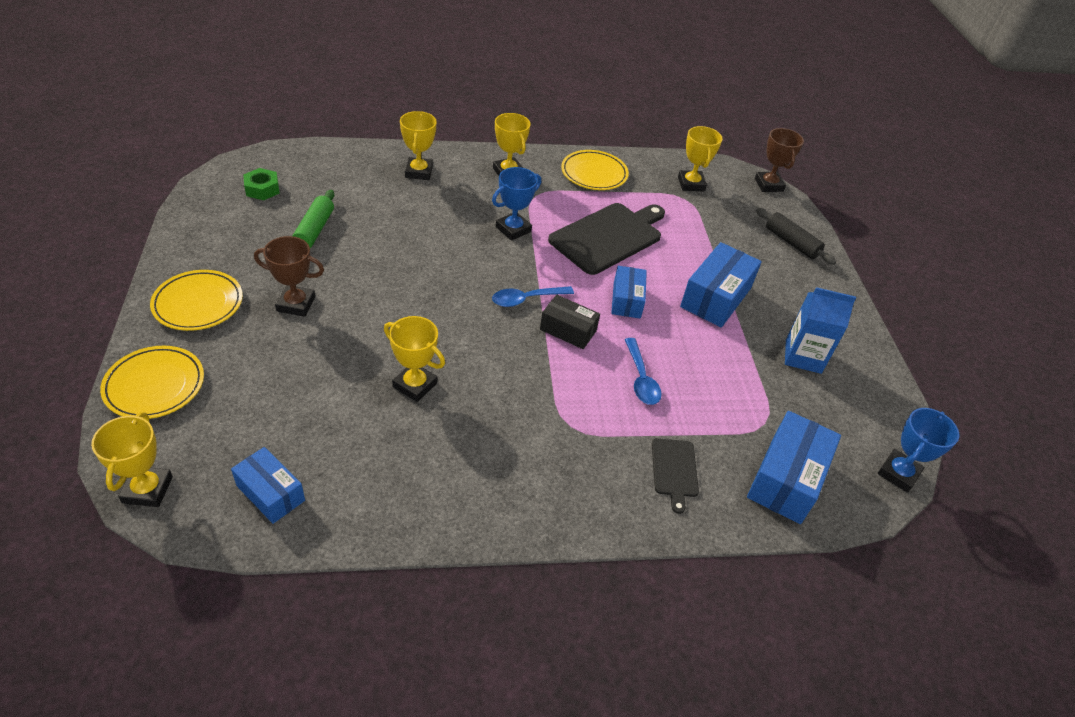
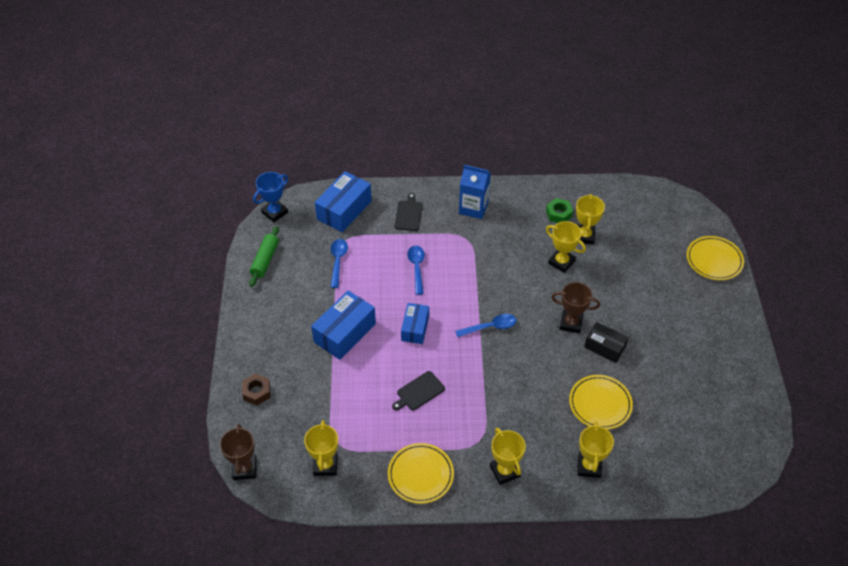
camera: 170 degrees left, 5 degrees up
(147, 489) = (688, 206): yellow trophy -> yellow trophy (584, 236)
(198, 304) = (716, 317): yellow plate -> yellow plate (600, 404)
(262, 189) = (719, 434): green nut -> green nut (559, 214)
(270, 493) = (626, 204): blue box -> none
(296, 304) = (652, 319): brown trophy -> brown trophy (571, 323)
(314, 230) = (661, 388): green rolling pin -> green rolling pin (265, 260)
(513, 229) = (500, 397): blue trophy -> none
(568, 330) = (462, 302): black box -> black box (604, 347)
(608, 237) = (419, 392): black cutting board -> black cutting board, size x0.49
(761, 390) = (338, 261): none -> blue spoon
(791, 243) = (256, 392): black rolling pin -> brown nut
(803, 356) = (297, 285): blue carton -> blue carton (473, 208)

